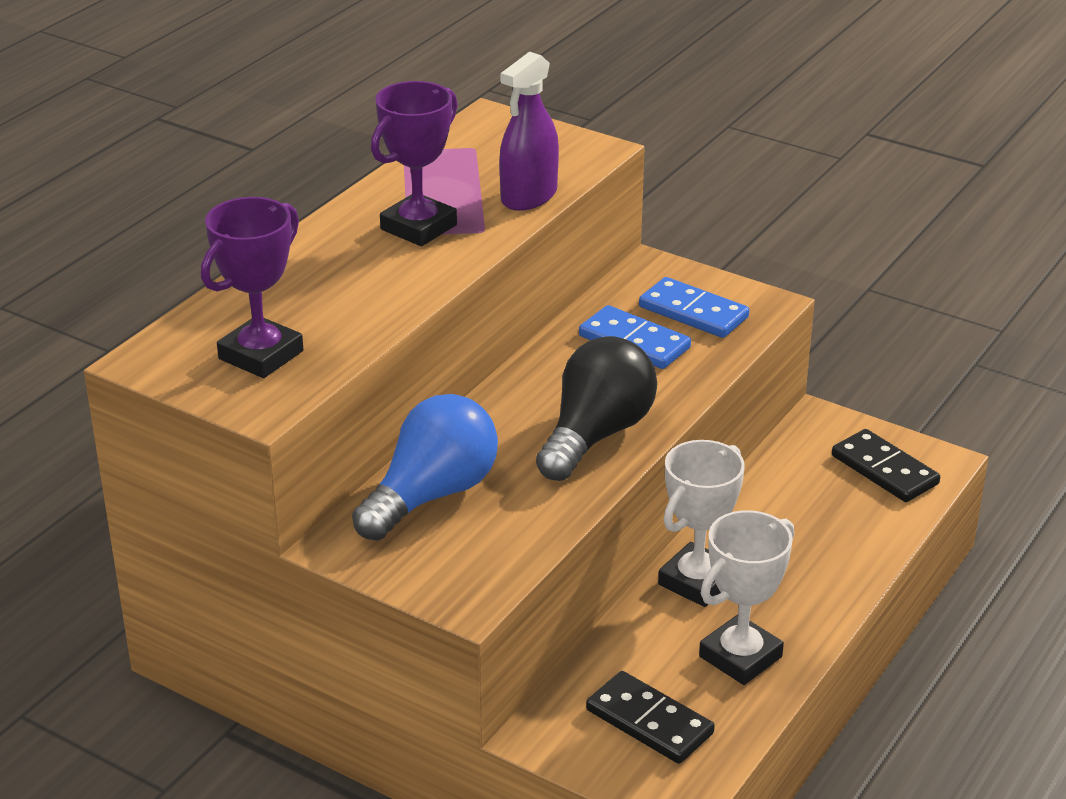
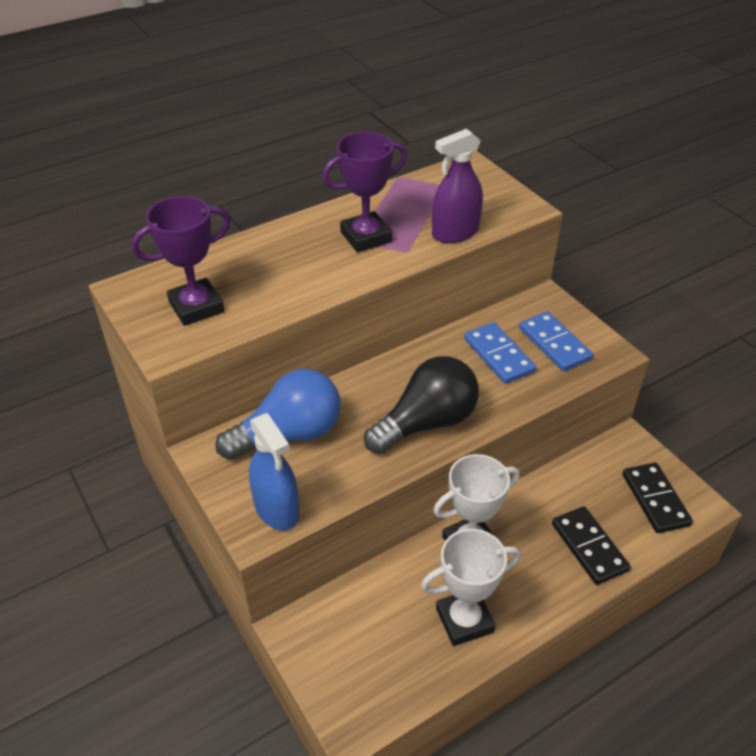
camera: 25 degrees right, 10 degrees up
(477, 572) = (276, 509): none -> blue spray bottle
(649, 721) = (371, 650): black domino -> black domino (589, 547)

